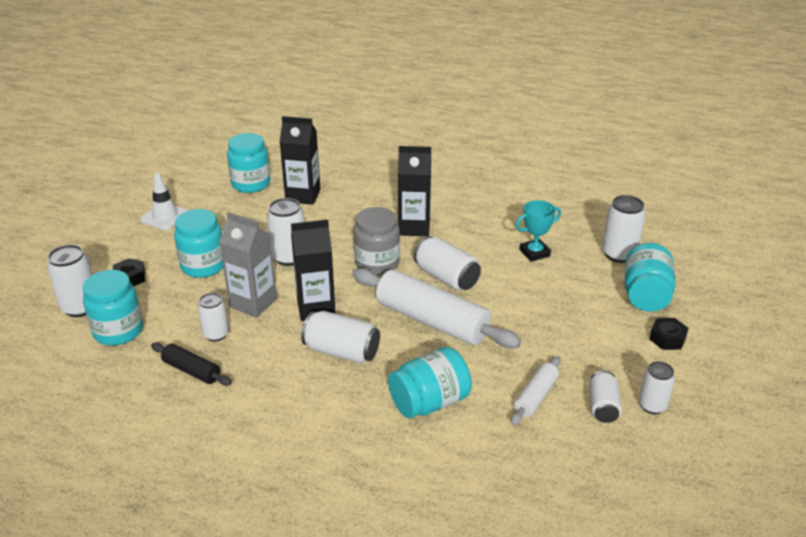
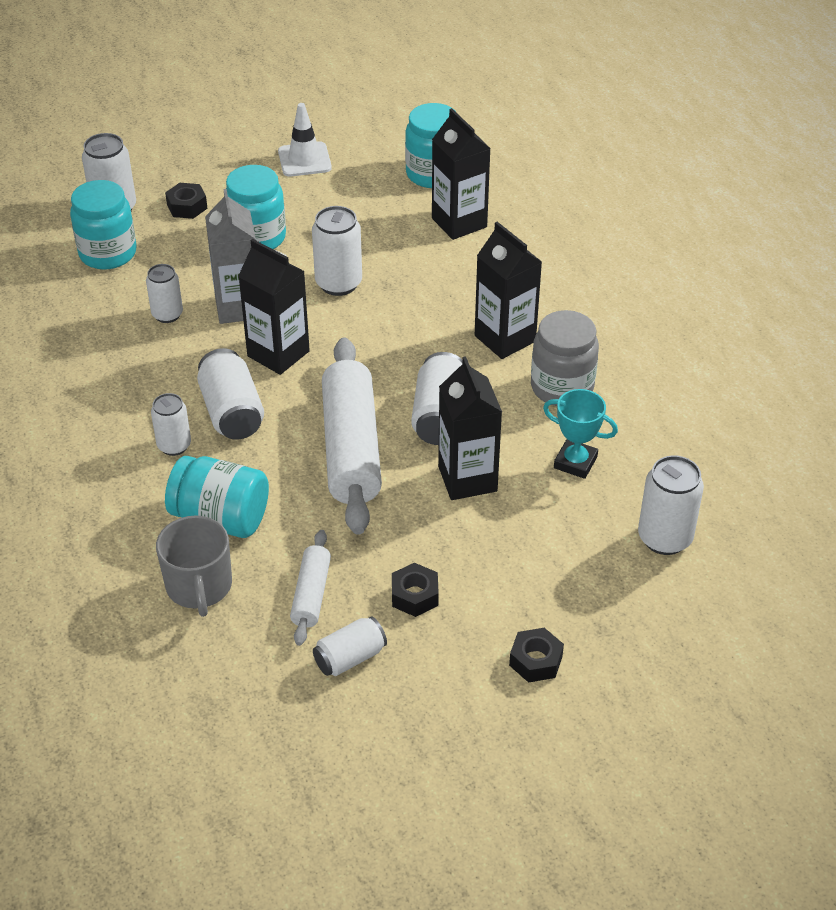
camera: 50 degrees right, 10 degrees up
(191, 371) = (103, 333): black rolling pin -> none
(377, 264) = (402, 351): grey jar -> grey jar (562, 387)
(479, 442) = (199, 586): none -> grey mug
(506, 293) = (467, 479): none -> black carton
(535, 396) = (311, 594): white rolling pin -> white rolling pin turned 75 degrees counterclockwise
(577, 356) = (415, 595): none -> black nut
(645, 295) = (603, 602): turquoise jar -> none
(652, 406) = (394, 700): white can -> white can (174, 445)

